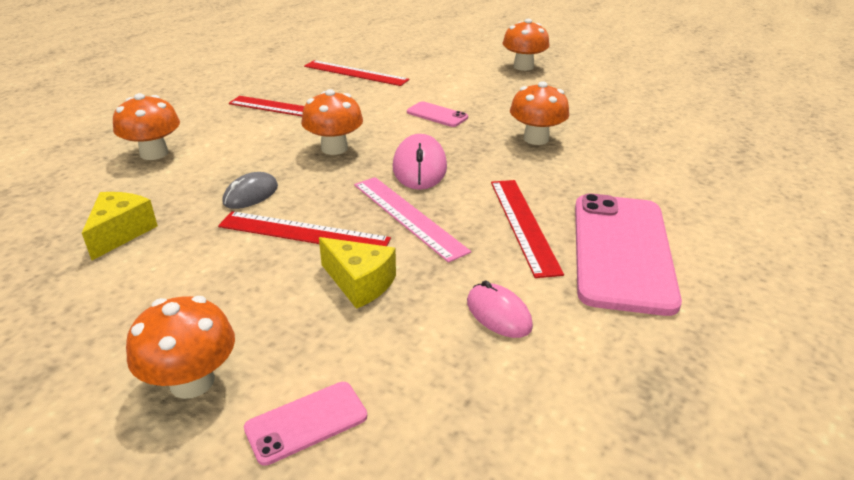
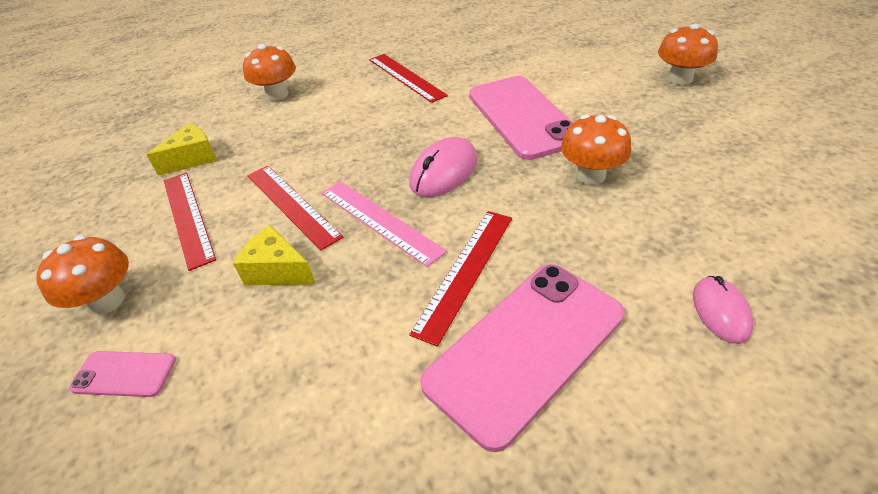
camera: 40 degrees right, 10 degrees up
(251, 194) = (296, 154): grey mouse -> none
(334, 148) = (398, 128): orange mushroom -> none
(355, 73) = (499, 50): red ruler -> red ruler (187, 217)
(359, 283) = (277, 271): yellow cheese -> yellow cheese turned 135 degrees clockwise
(408, 216) = (380, 220): pink ruler -> pink ruler turned 45 degrees counterclockwise
(437, 115) = (522, 117): pink phone -> pink phone, size x2.20
(498, 314) = (339, 356): pink mouse -> pink mouse (720, 311)

